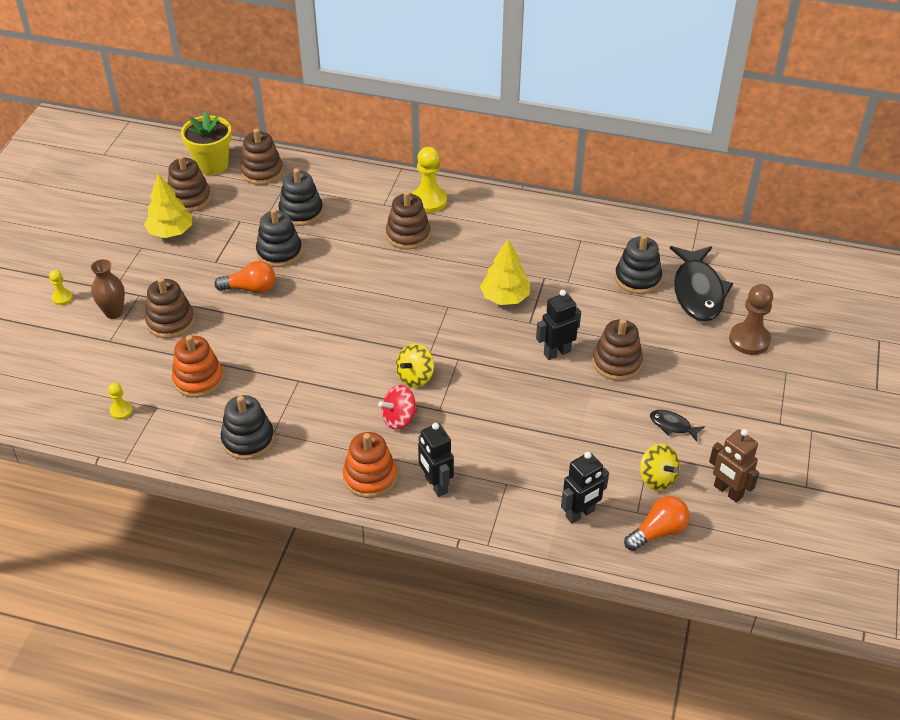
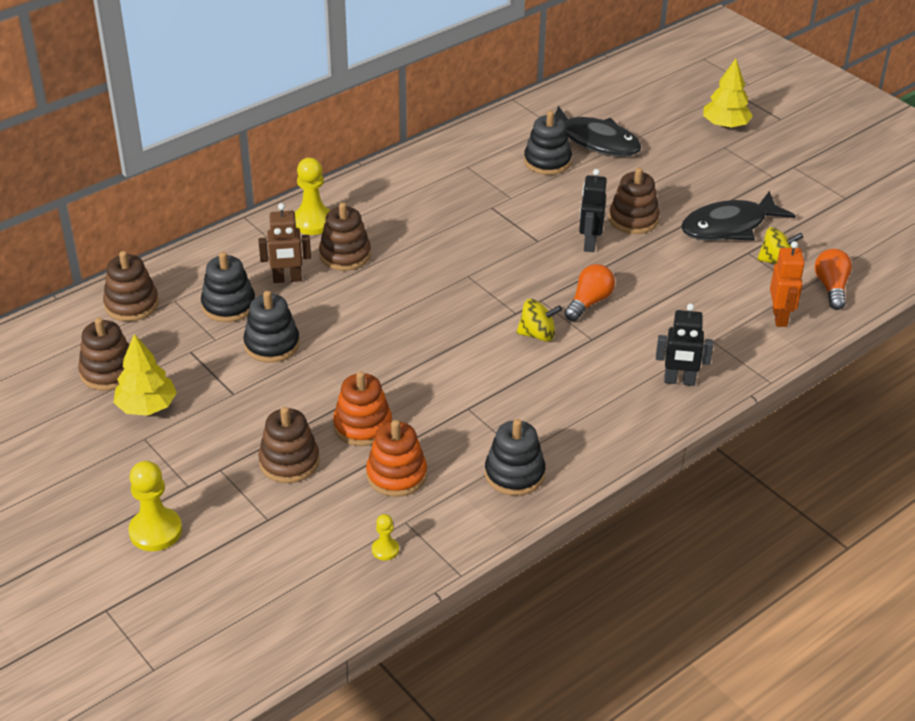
camera: 55 degrees left, 5 degrees down
(62, 298) = (155, 531): yellow pawn -> yellow pawn, size x1.93
(114, 312) = (227, 499): brown vase -> none
(212, 164) = (73, 333): yellow flower pot -> none
(250, 288) = (303, 386): orange light bulb -> orange light bulb (589, 302)
(370, 477) = (634, 415): orange stacking toy -> orange stacking toy (362, 426)
(399, 418) = (580, 367): red spinning top -> none
(415, 377) = (537, 334): yellow spinning top -> yellow spinning top turned 75 degrees counterclockwise
(505, 297) = (492, 239): yellow tree -> yellow tree (725, 125)
(580, 514) = (780, 317): black robot -> orange robot
(672, 426) = (729, 226): black fish -> black fish, size x2.22
(727, 491) = (819, 235): brown robot -> brown robot (287, 279)
(749, 340) = (674, 145): brown pawn -> none

